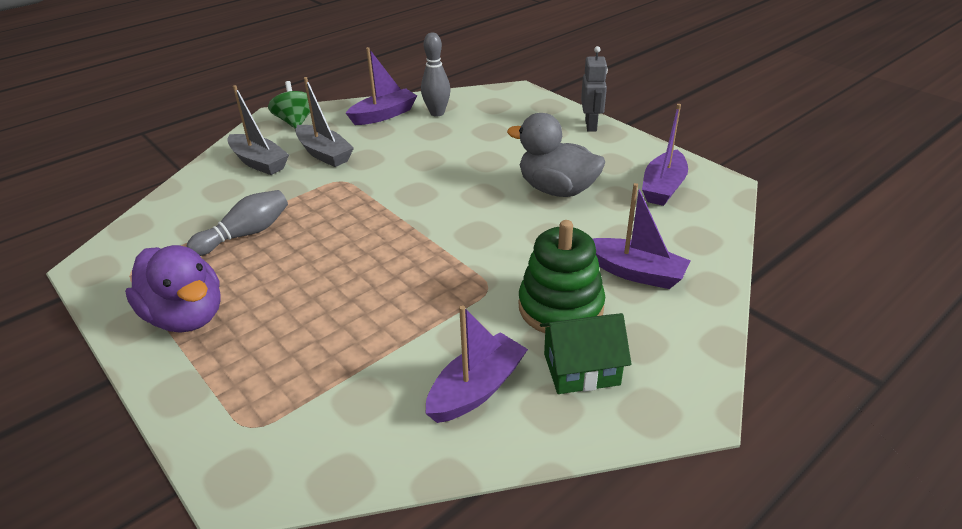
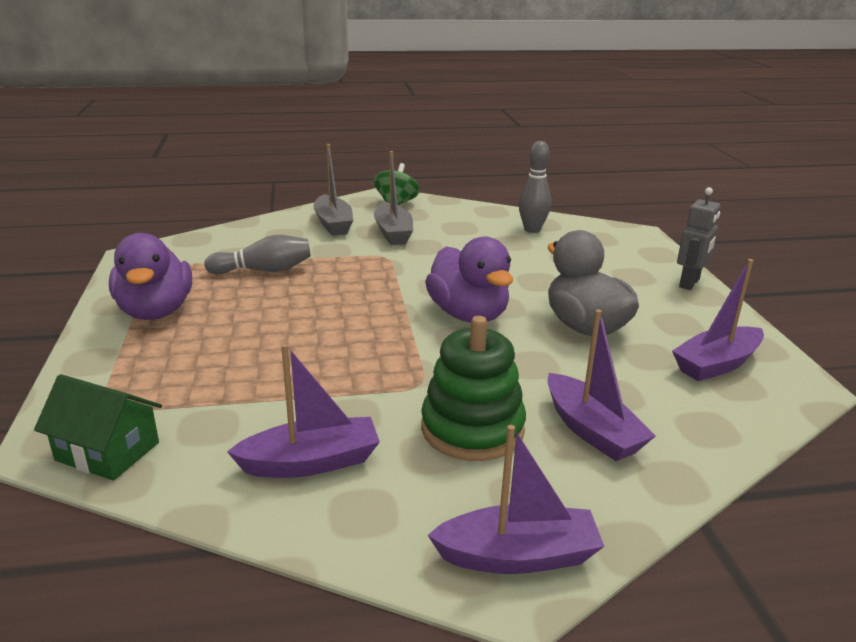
camera: 30 degrees right, 10 degrees down
(384, 115) = (479, 218): purple boat -> purple boat (518, 556)
(465, 211) = (468, 315): none -> purple duck
(581, 369) = (431, 492): green house -> green house (107, 451)

